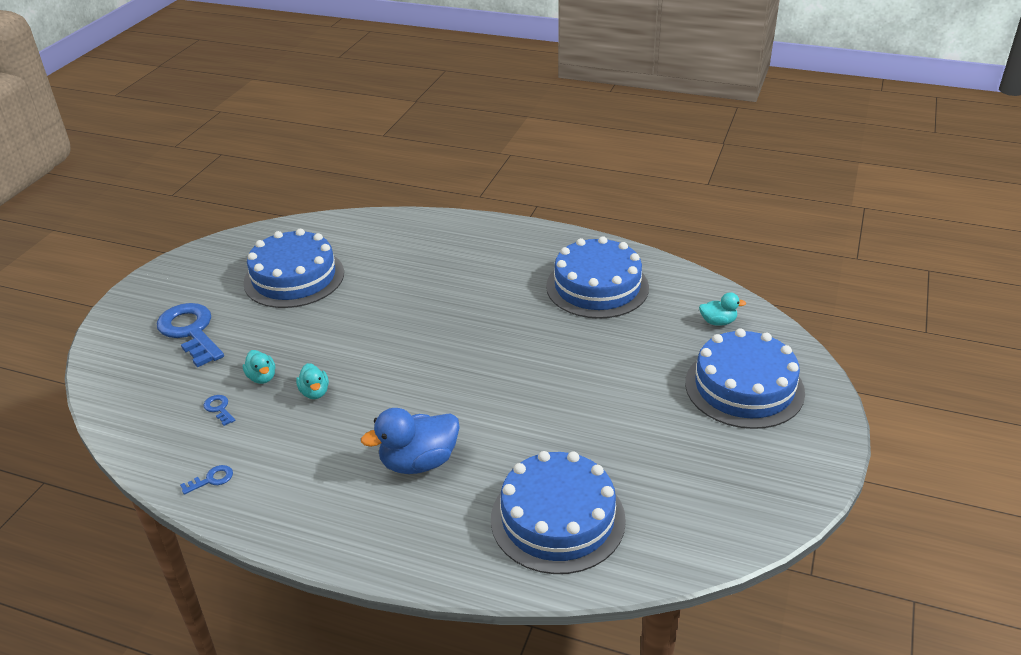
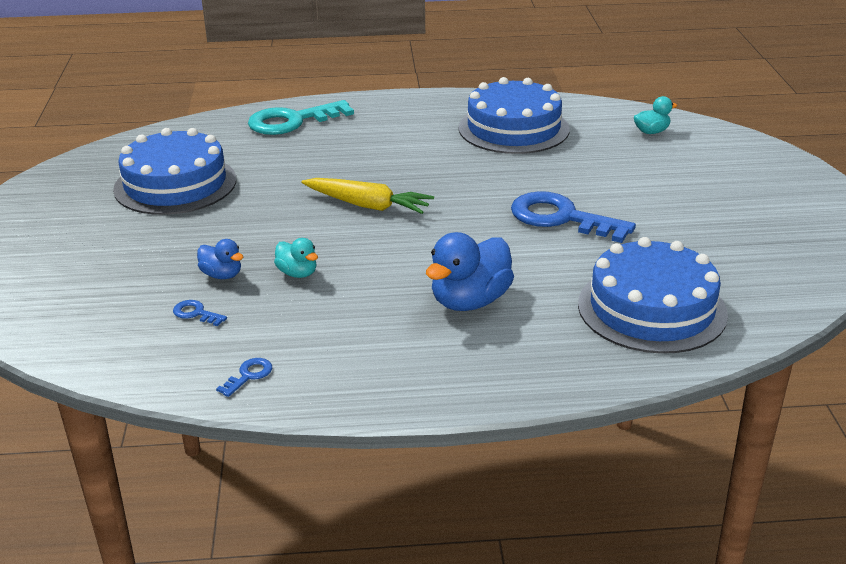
camera: 25 degrees left, 5 degrees down
(190, 331) = (91, 256): blue key -> blue key (561, 218)
(262, 377) = (222, 275): turquoise duck -> blue duck
(416, 338) = (367, 205): none -> yellow carrot
(424, 234) = (292, 121): none -> turquoise key
(744, 387) = (721, 173): blue cake -> none

